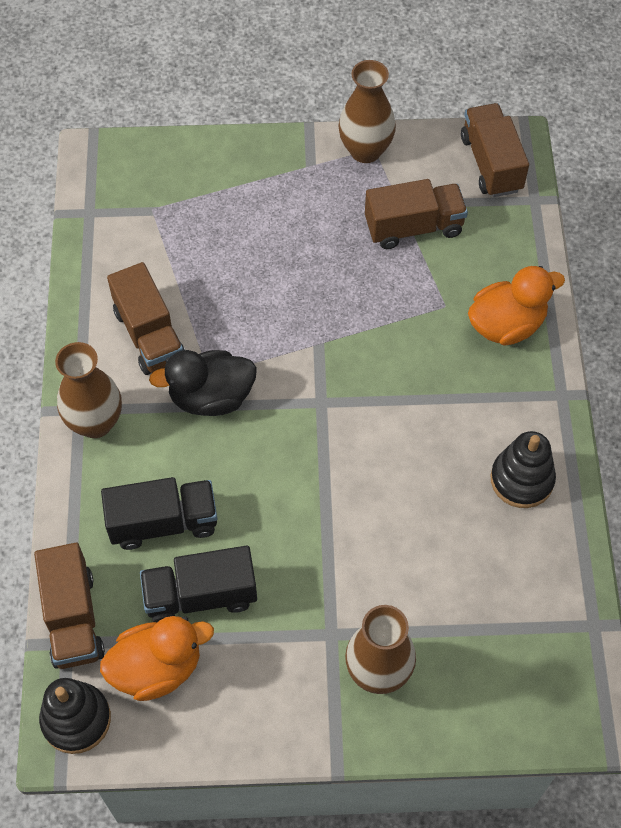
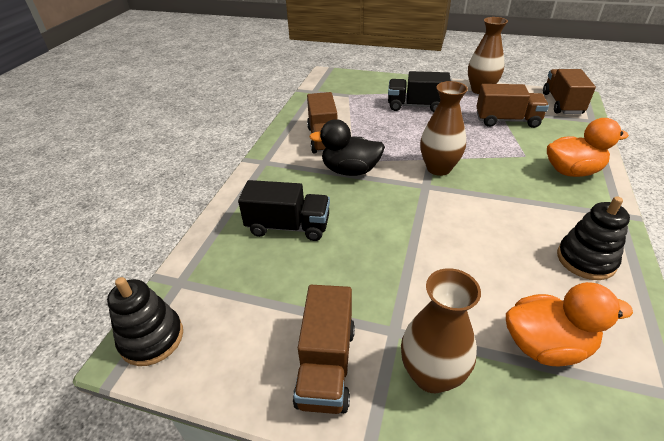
camera: 20 degrees right, 20 degrees down
(73, 618) = (193, 268): brown truck -> brown truck (326, 365)
(95, 422) = (271, 169): brown vase -> brown vase (438, 168)
(157, 668) = (236, 318): orange duck -> orange duck (546, 345)
(201, 595) = (295, 276): black truck -> black truck (416, 106)

